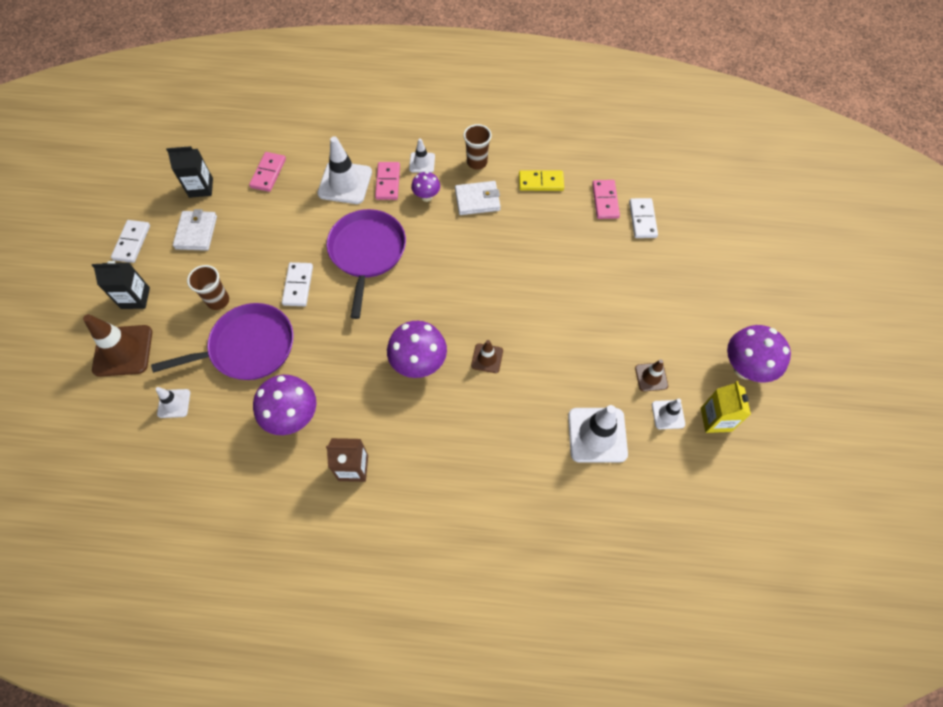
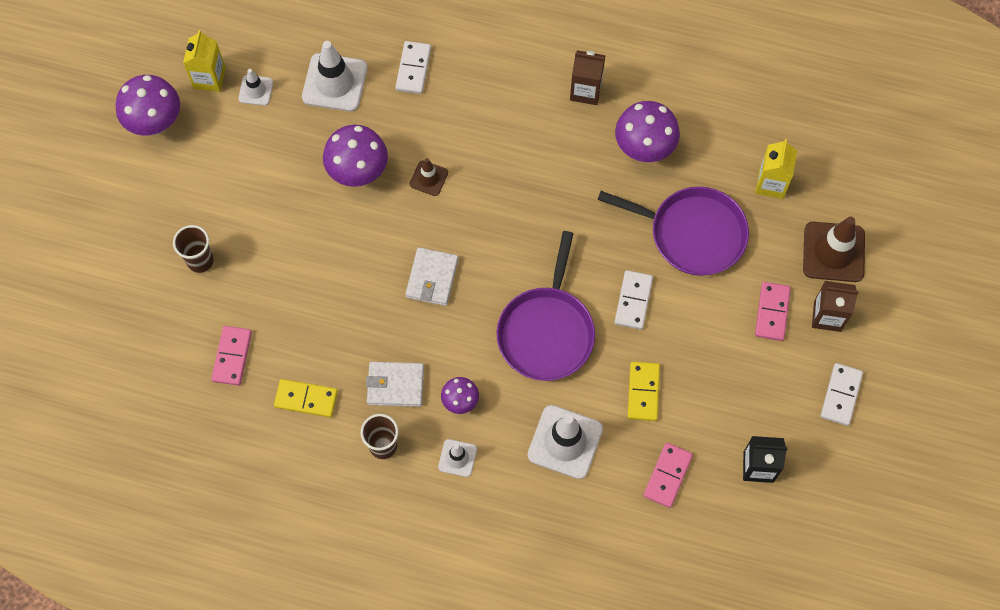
camera: 170 degrees left, 5 degrees up
(135, 298) = (827, 316): black carton -> brown carton
(174, 403) = (771, 183): white traffic cone -> yellow carton
(196, 232) = (760, 396): white wallet -> white wallet (432, 278)
(218, 300) = (728, 296): brown cup -> brown cup (200, 261)
(248, 347) = (692, 233): purple pan -> purple pan turned 150 degrees counterclockwise
(287, 222) = (643, 392): none -> yellow domino
(387, 182) = (508, 433): pink domino -> pink domino (772, 312)
(419, 364) = (504, 184): purple mushroom -> purple mushroom (358, 172)
(642, 219) = (195, 321): white domino -> white domino (413, 69)
(651, 377) = (258, 130): brown traffic cone -> none

